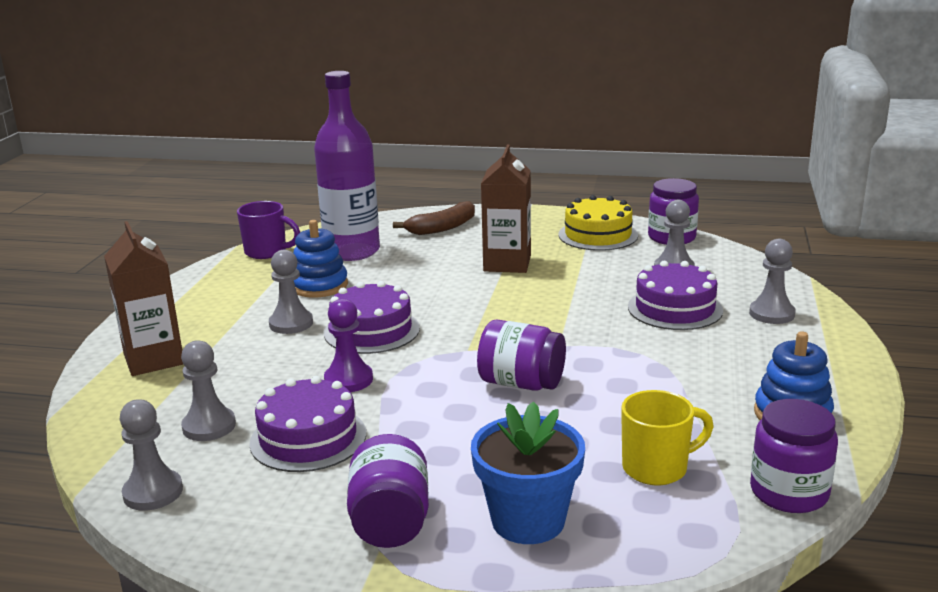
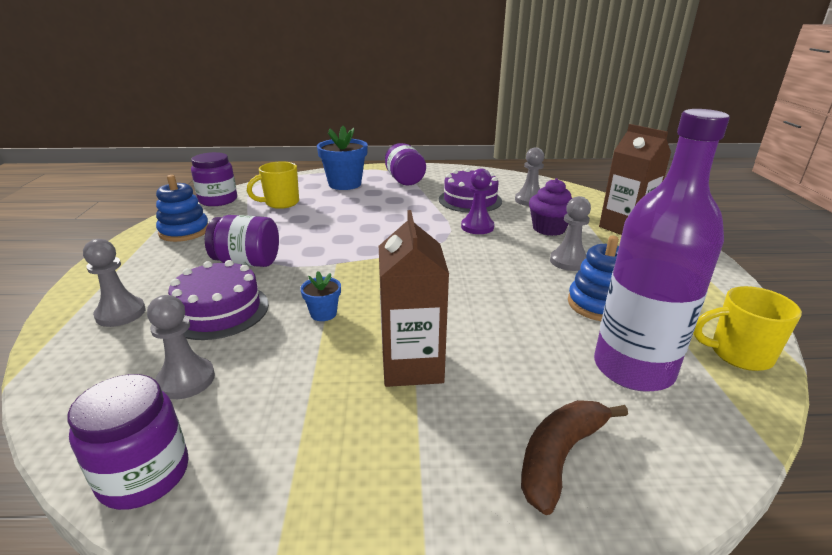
camera: 165 degrees right, 5 degrees up
(153, 492) = (517, 179): grey pawn -> none
(254, 367) = (549, 229): none -> purple cupcake
(267, 252) = (738, 354): purple mug -> yellow mug
(371, 330) = (496, 261): purple cake -> none
(521, 383) = (360, 234): purple jar -> purple jar (247, 262)
(573, 298) = (323, 313): none -> blue flower pot
(598, 235) = (278, 466): yellow cake -> none

